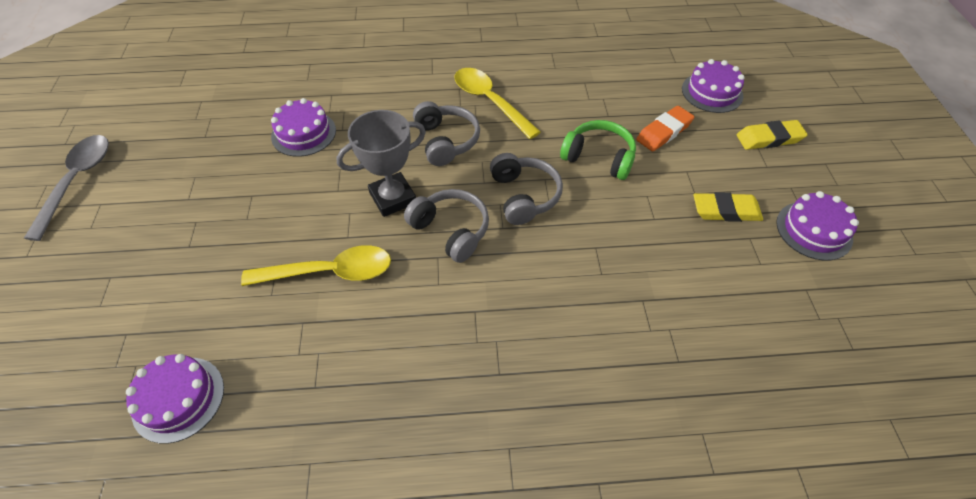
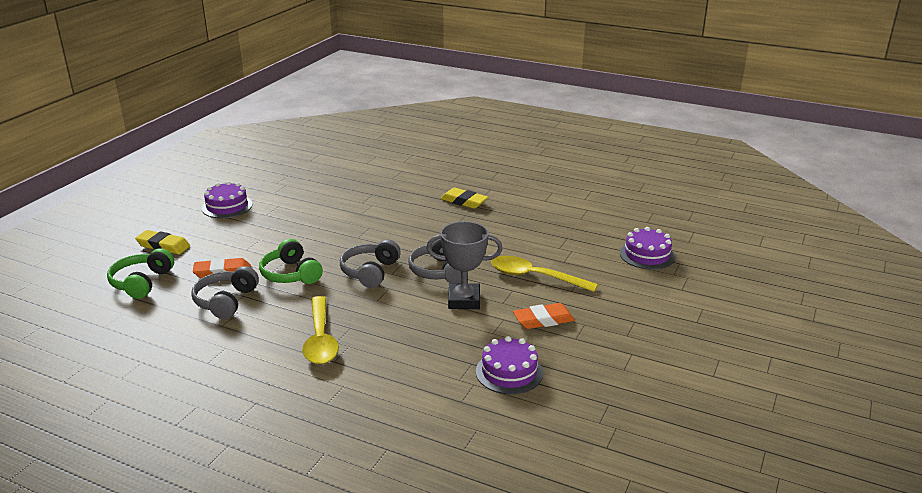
camera: 150 degrees left, 25 degrees down
(77, 182) = (740, 403): grey spoon -> none
(293, 206) = (543, 320): none -> orange eraser
(446, 141) = (390, 322): grey headphones -> grey headphones (226, 301)
(712, 92) = (142, 282): purple cake -> green headphones
(726, 211) = (258, 227): yellow eraser -> yellow eraser (464, 201)

